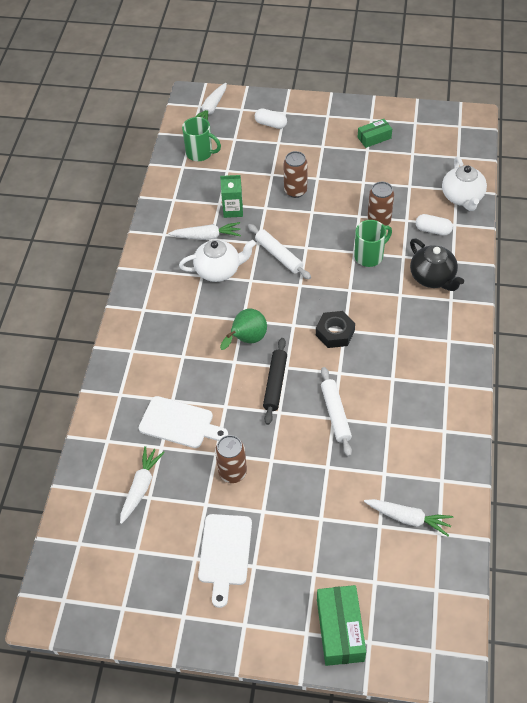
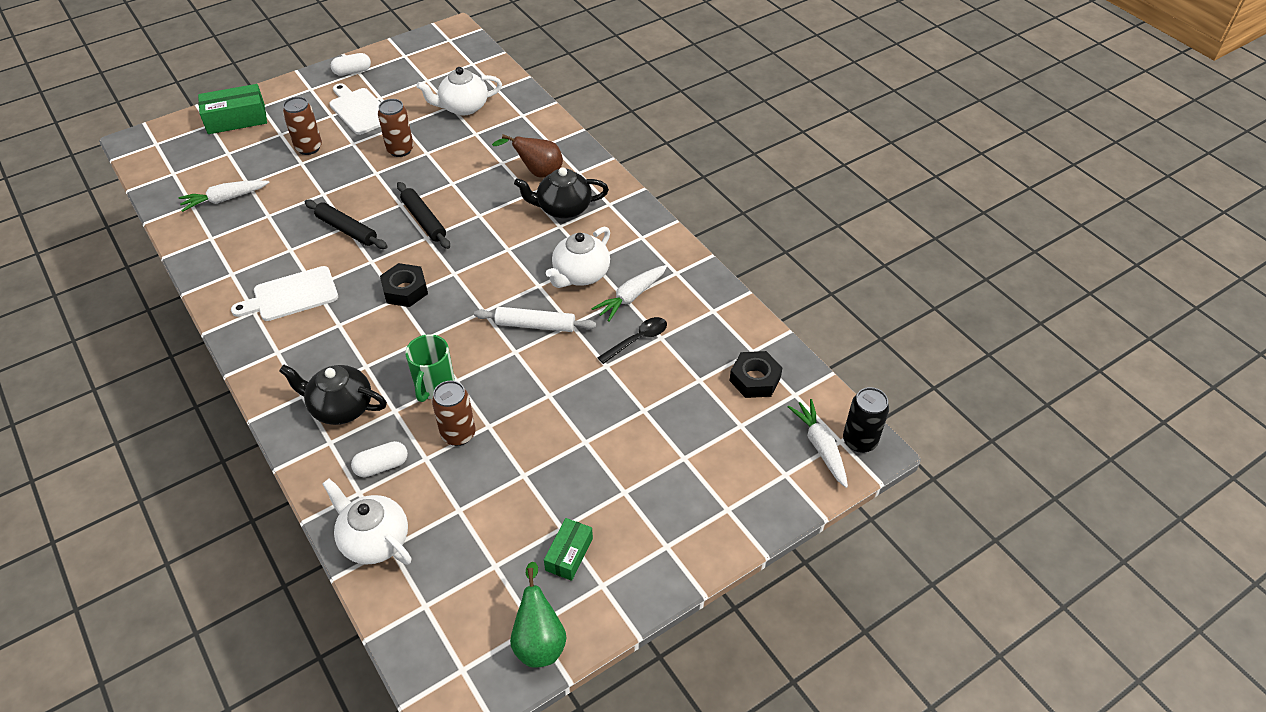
camera: 135 degrees right, 5 degrees down
(141, 487) = (463, 107): white carrot -> white teapot
(158, 371) = (538, 172): none -> brown pear
(175, 327) = (563, 208): none -> black teapot
(179, 423) = (478, 153): white cutting board -> white cutting board (291, 295)
(191, 100) = (859, 441): none -> black can
(200, 153) = (755, 379): green mug -> black nut
(233, 210) = (637, 340): green carton -> black spoon
(247, 340) = (485, 236): green pear -> green pear (539, 640)
(271, 124) = (723, 478): white capsule -> white capsule (352, 71)
(295, 191) = (593, 407): brown can -> brown can (309, 148)
(335, 414) = (347, 230): white rolling pin -> black rolling pin
(340, 630) = (236, 119): green box -> green box turned 60 degrees counterclockwise

